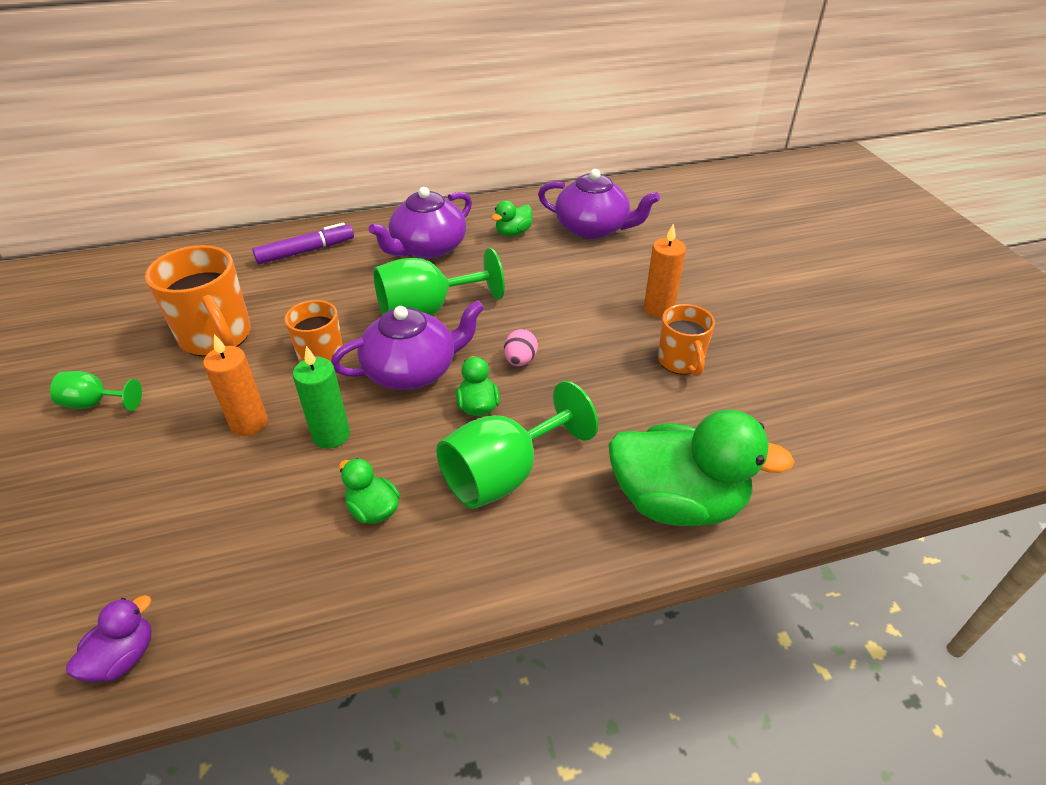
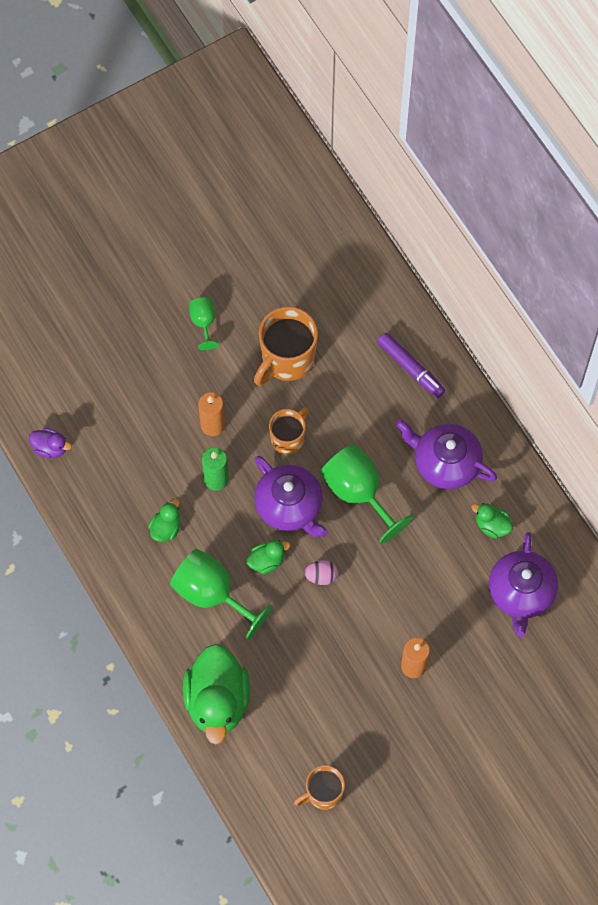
camera: 75 degrees right, 25 degrees up
(680, 362) = (352, 690): orange mug -> orange mug (323, 793)

